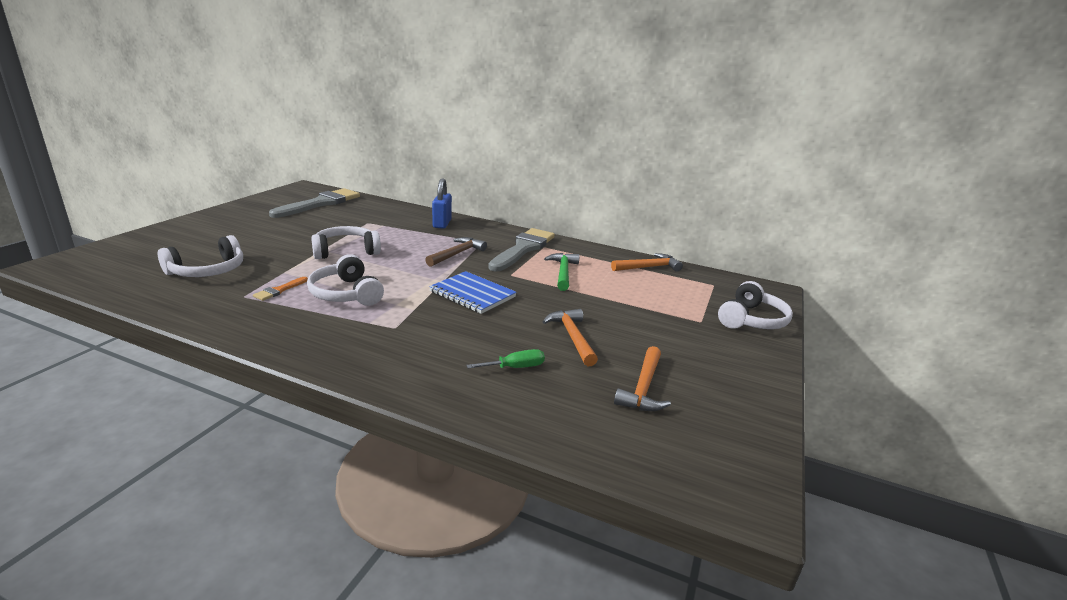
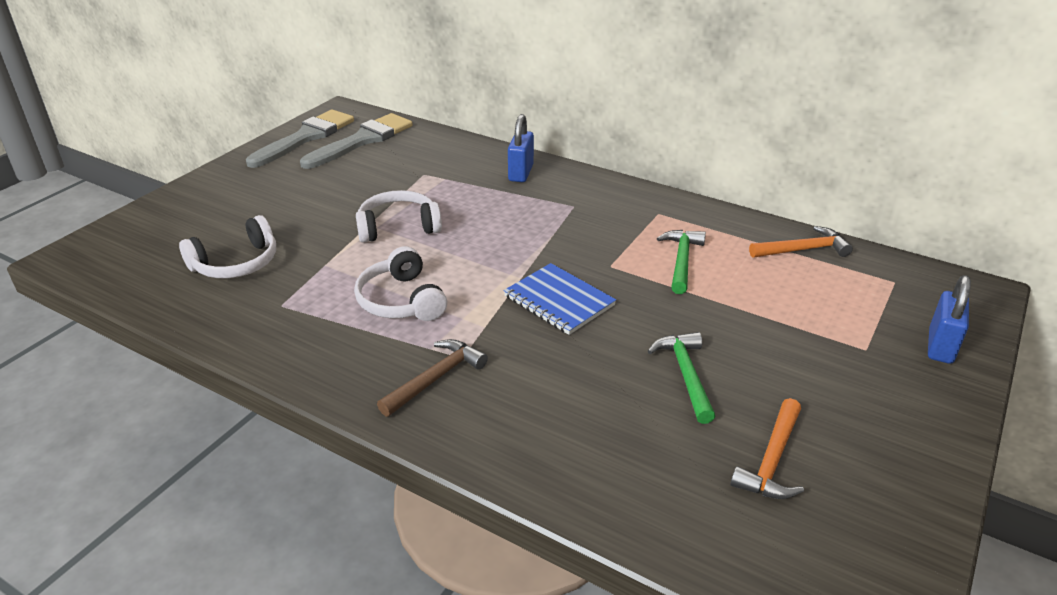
camera: 10 degrees right, 10 degrees up
(279, 290) = (322, 295): orange brush -> none
(457, 254) = (540, 229): brown hammer -> brown hammer (435, 378)
(515, 367) = (609, 423): green screwdriver -> none
(523, 249) = (629, 218): grey brush -> grey brush (305, 137)
(572, 337) = (685, 375): orange hammer -> green hammer
(751, 320) = (940, 346): white headphones -> blue padlock

